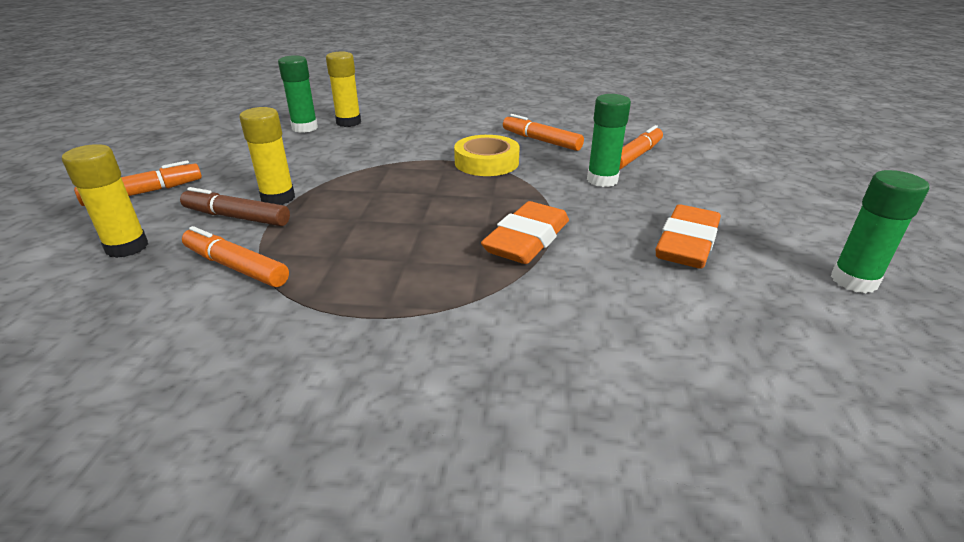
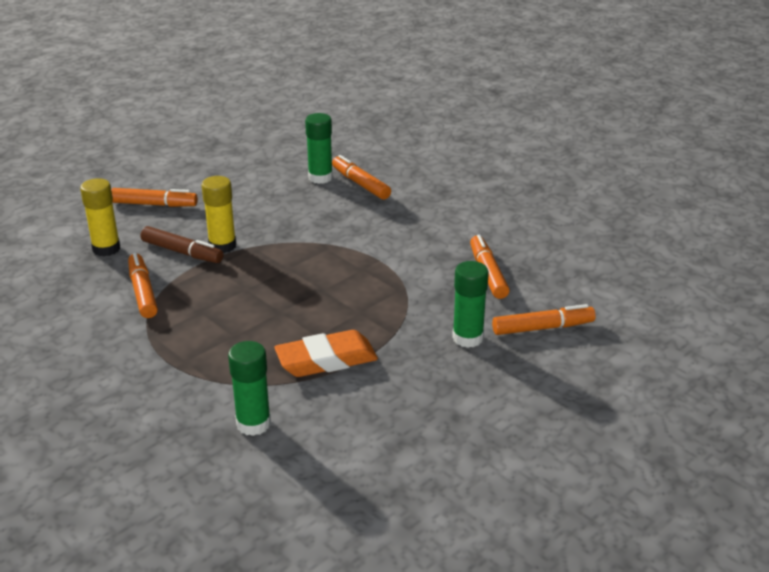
camera: 40 degrees right, 0 degrees up
(237, 217) = (182, 252): brown marker -> brown marker turned 150 degrees clockwise
(348, 122) = (360, 184): yellow glue stick -> orange marker
(486, 162) = (405, 277): yellow tape -> none
(686, 244) = (429, 422): orange eraser -> none
(853, 281) = (495, 513): green glue stick -> green glue stick (253, 424)

